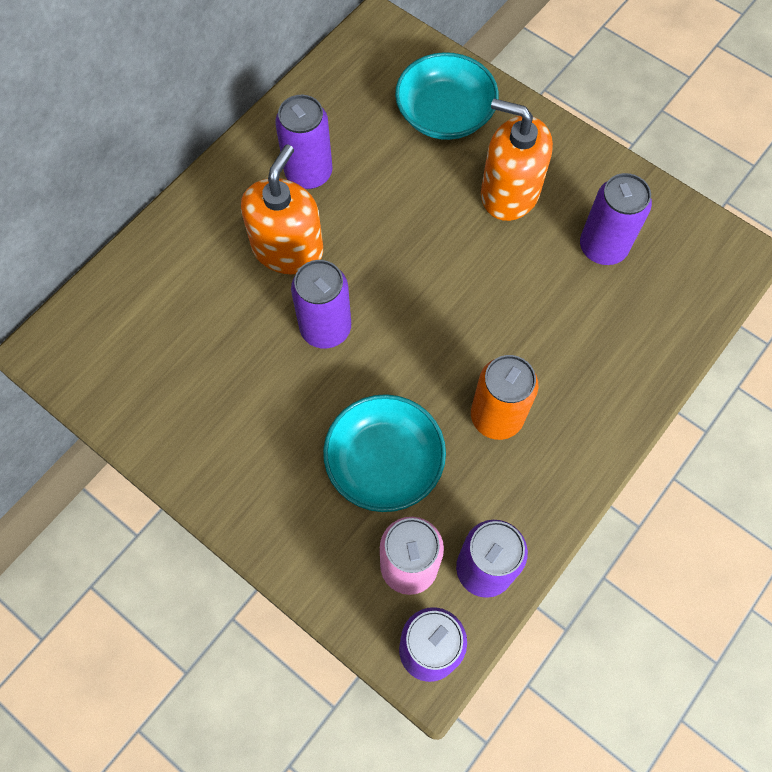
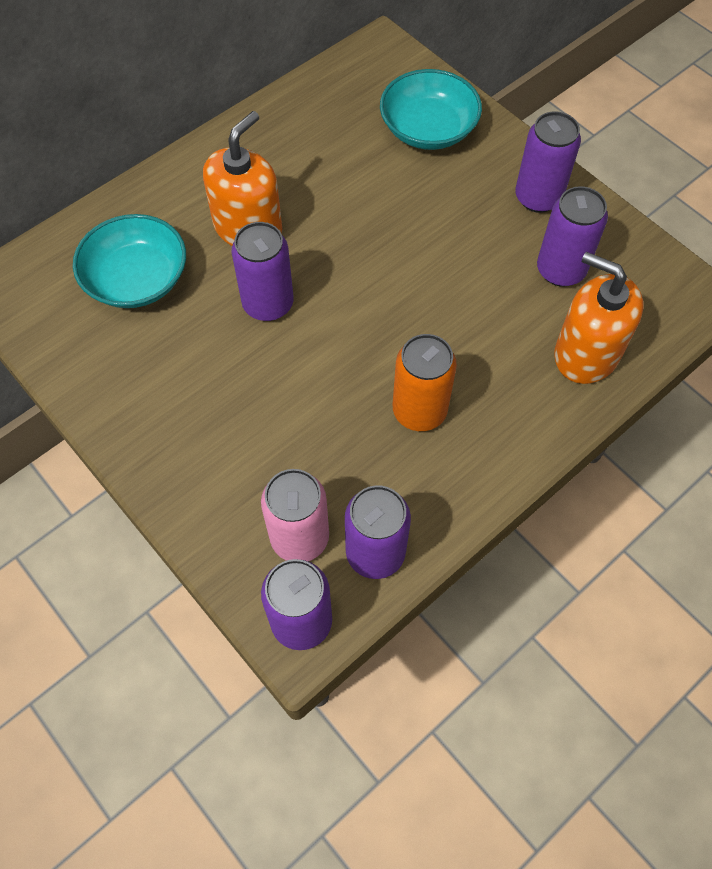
camera: 10 degrees right, 5 degrees down
(308, 173) = (284, 163): purple can -> purple can (538, 197)
(384, 462) = (297, 435): turquoise bowl -> turquoise bowl (137, 279)
(509, 192) = (477, 207): orange soap dispenser -> orange soap dispenser (586, 353)

